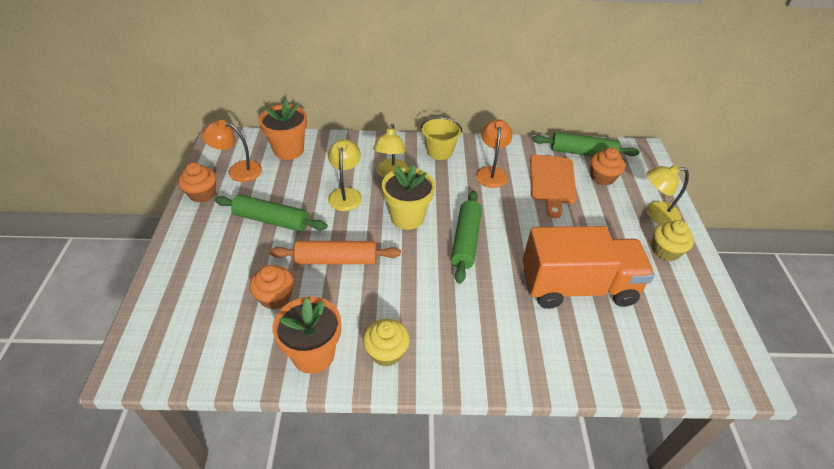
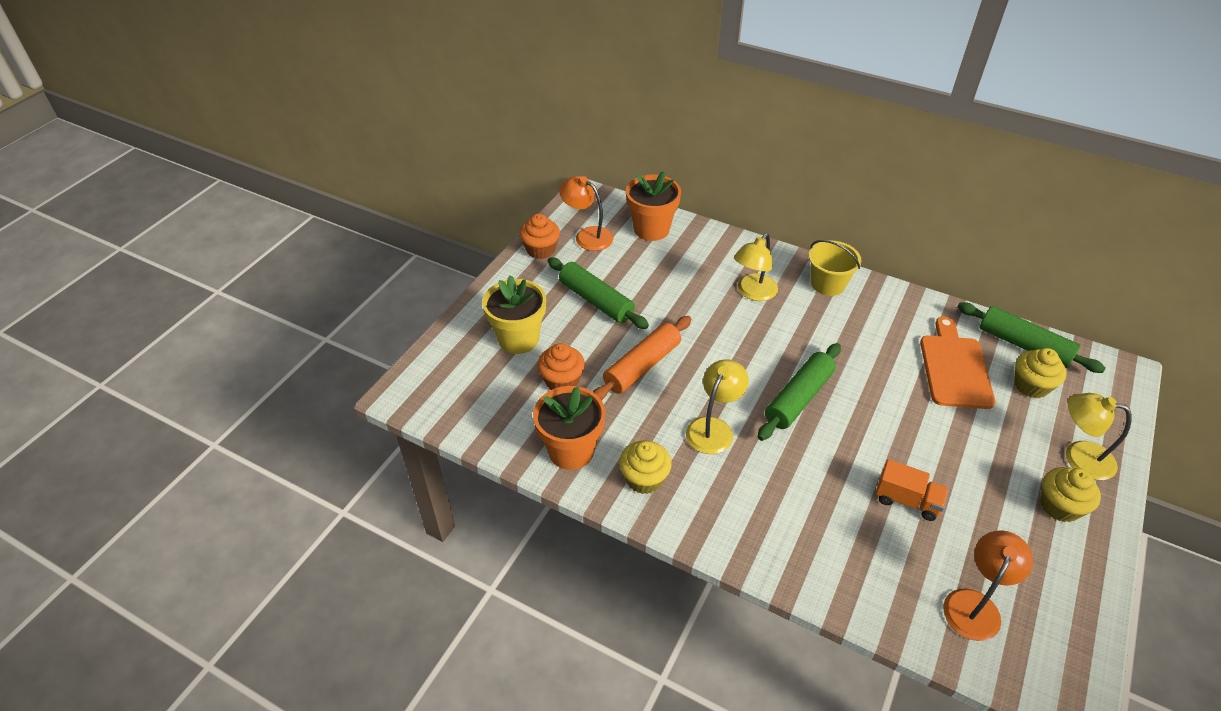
camera: 30 degrees right, 0 degrees up
(336, 260) = (642, 366): orange rolling pin -> orange rolling pin turned 75 degrees counterclockwise
(346, 194) = (689, 298): yellow lamp -> yellow lamp (713, 428)
(407, 217) = (744, 348): yellow flower pot -> yellow flower pot (518, 339)
(491, 172) = (879, 330): orange lamp -> orange lamp (975, 604)
(552, 182) = (955, 368): orange cutting board -> orange cutting board turned 150 degrees clockwise
(577, 286) = (907, 500): orange truck -> orange truck, size x0.44
(602, 177) = (1031, 386): orange cupcake -> yellow cupcake

